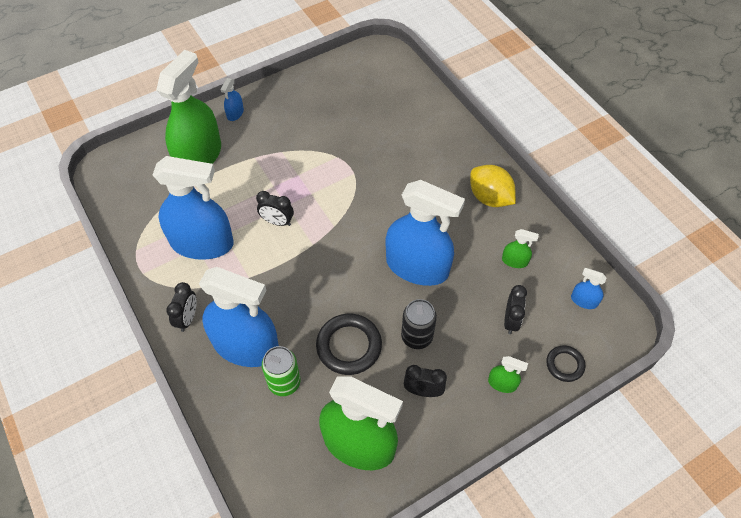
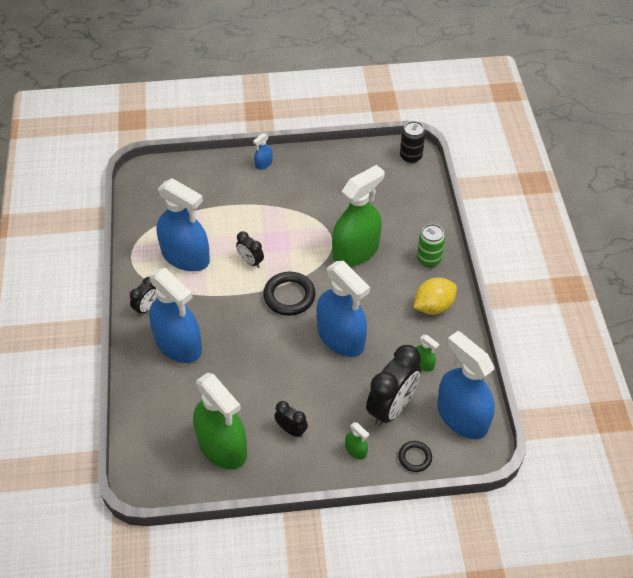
camera: 25 degrees right, 5 degrees down
(199, 156) = (217, 188): green spray bottle -> green spray bottle (355, 251)
(284, 382) = (192, 381): green can -> green can (428, 259)
(349, 346) = (253, 375): black ring -> black ring (289, 296)
(416, 337) = (309, 389): black can -> black can (410, 156)
(489, 198) = (433, 306): yellow lemon -> yellow lemon turned 75 degrees clockwise
(511, 321) = (391, 408): black clock -> black clock, size x1.97
(584, 301) = (462, 417): blue spray bottle -> blue spray bottle, size x2.45

